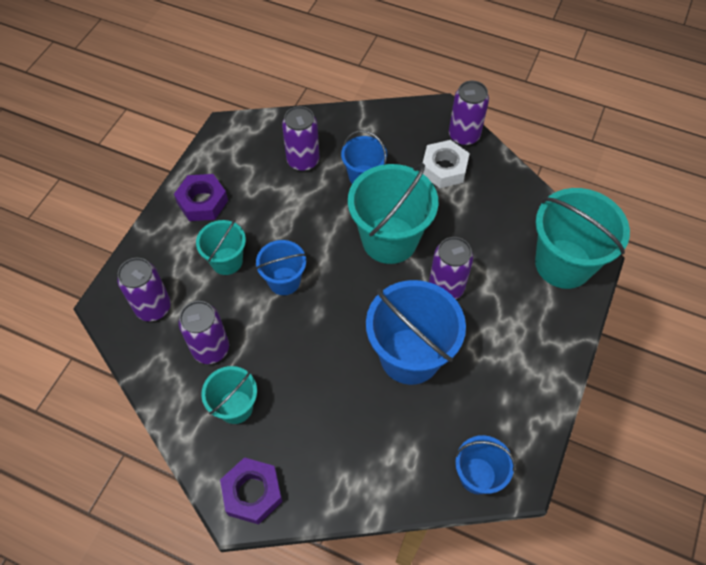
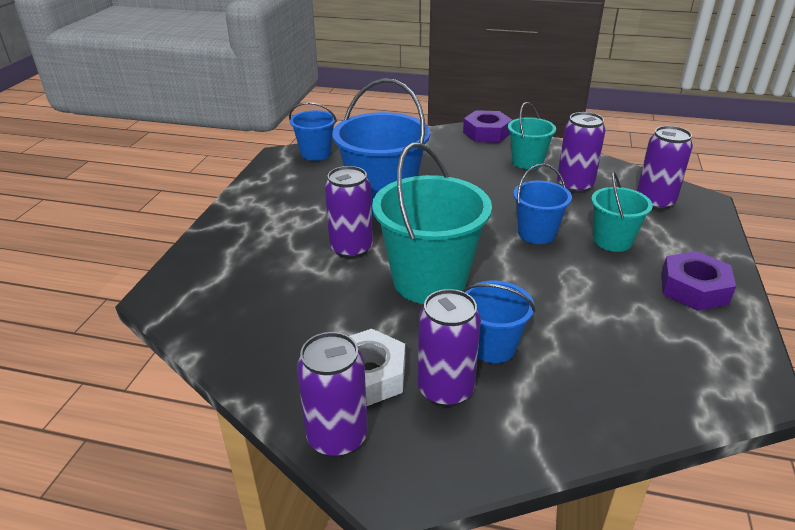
camera: 170 degrees right, 25 degrees down
(303, 161) = (596, 356): purple can -> purple can (445, 389)
(563, 264) = (203, 285): turquoise bucket -> none

